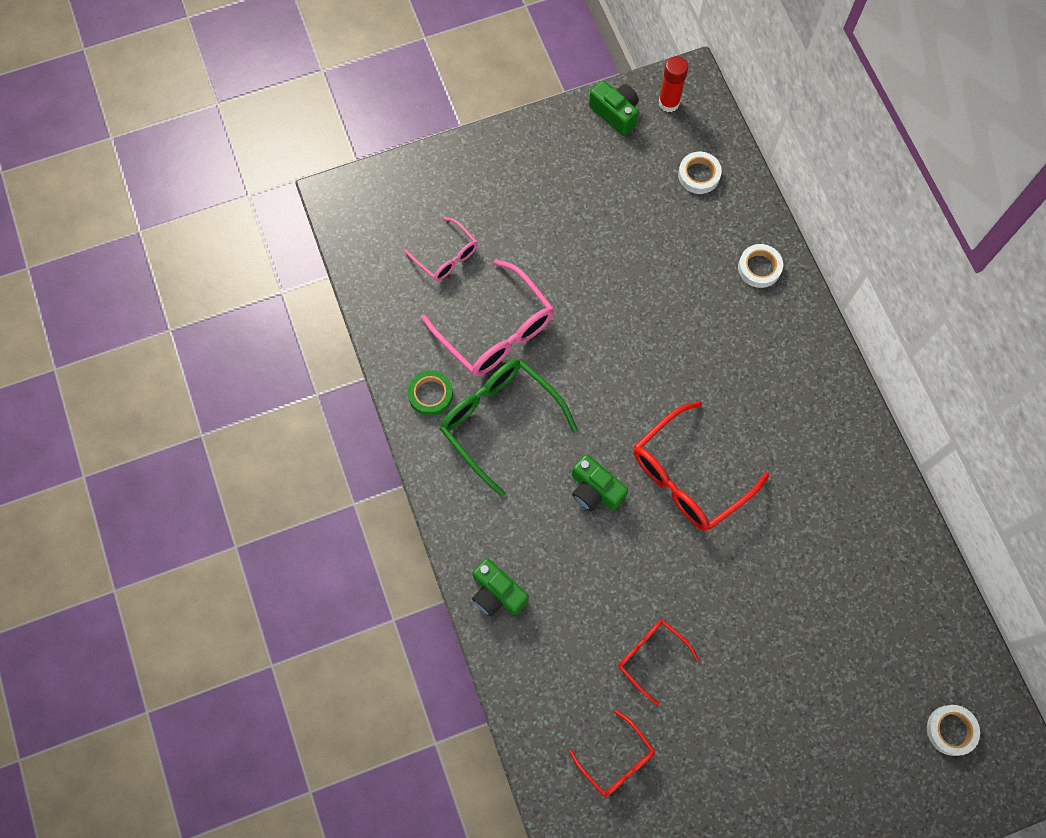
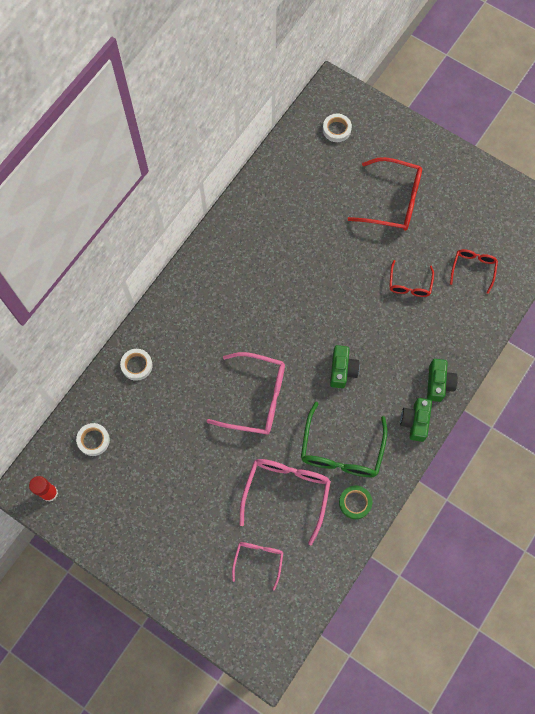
camera: 125 degrees left, 0 degrees up
(615, 113) = (80, 523): green camera -> green camera (415, 421)
(629, 370) = (256, 398): none -> pink glasses
(688, 477) = (297, 326): red glasses -> red glasses (393, 201)

